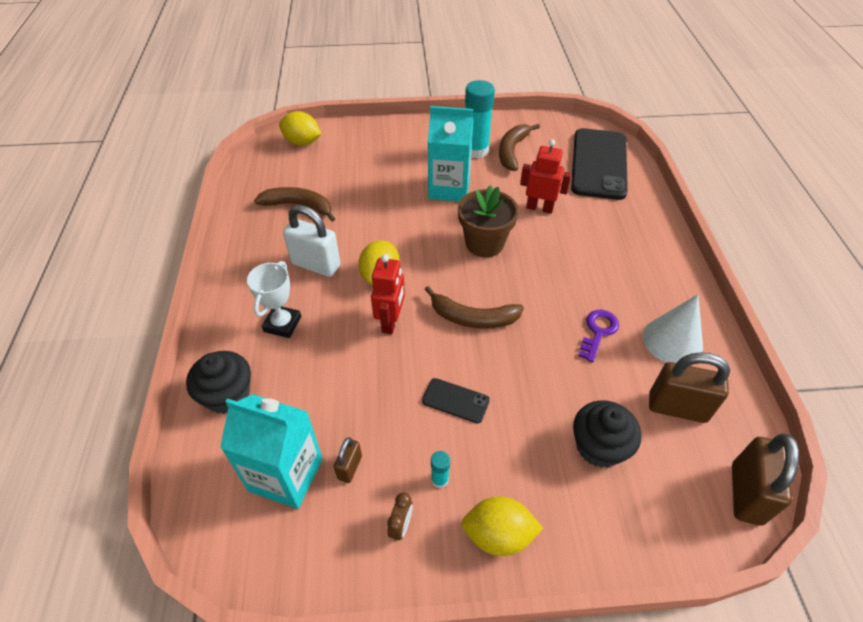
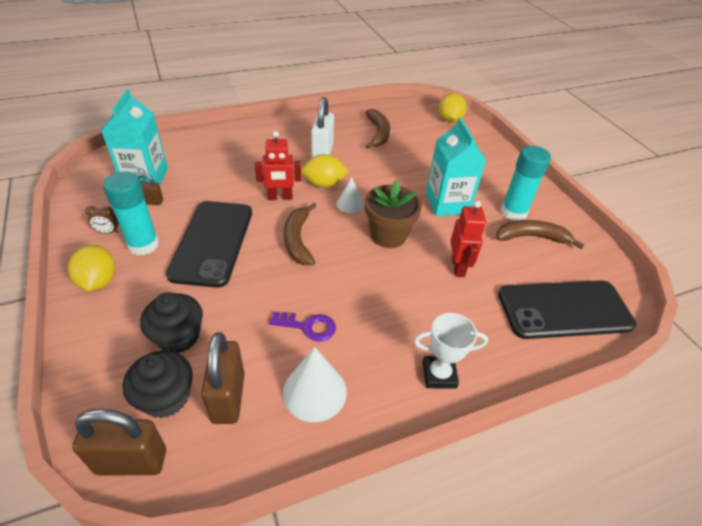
camera: 70 degrees right, 5 degrees down
(227, 395) = (201, 143): black cupcake -> black cupcake (166, 397)
(282, 324) = (262, 151): white trophy -> white trophy (439, 374)
(424, 261) = (350, 204): none -> white cone
(440, 479) = (143, 245): turquoise glue stick -> turquoise glue stick, size x2.27
(455, 400) = (212, 242): black phone -> black phone, size x2.28

